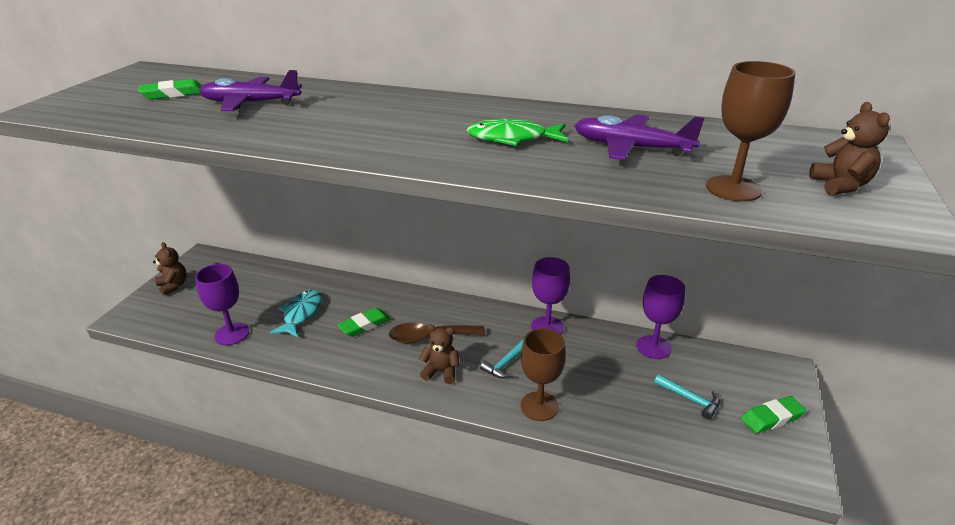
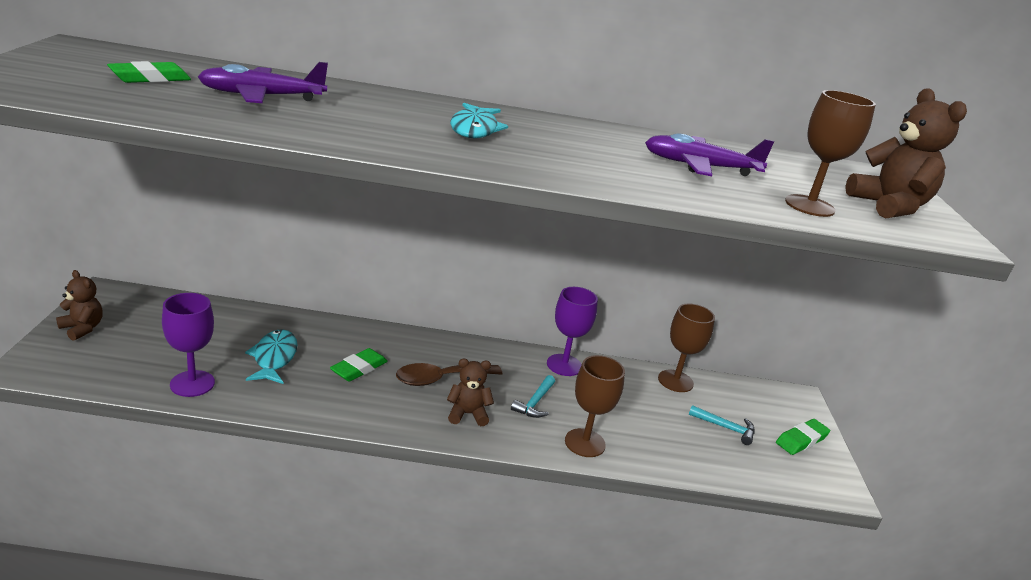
camera: 20 degrees left, 5 degrees down
(418, 121) = (475, 129): none -> turquoise fish
(512, 138) = (584, 152): green fish -> none
(653, 347) = (675, 381): purple goblet -> brown goblet
(840, 186) = (889, 207): brown teddy bear -> brown teddy bear, size x1.59

